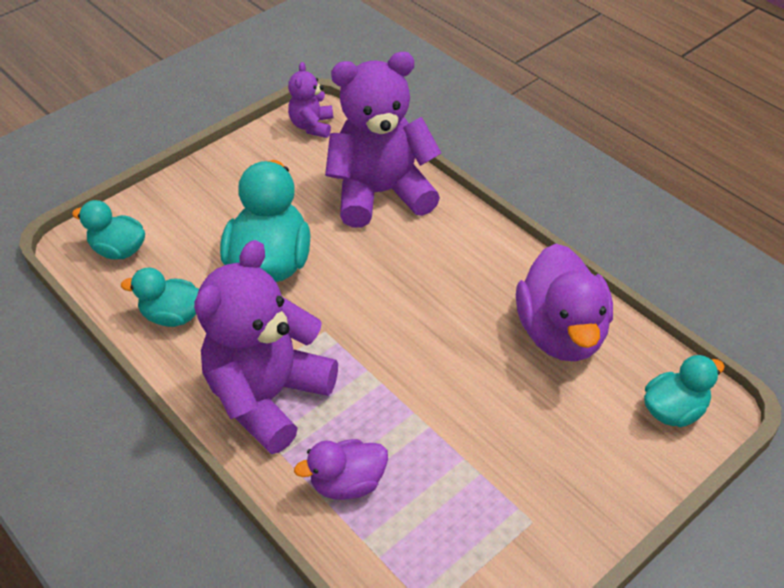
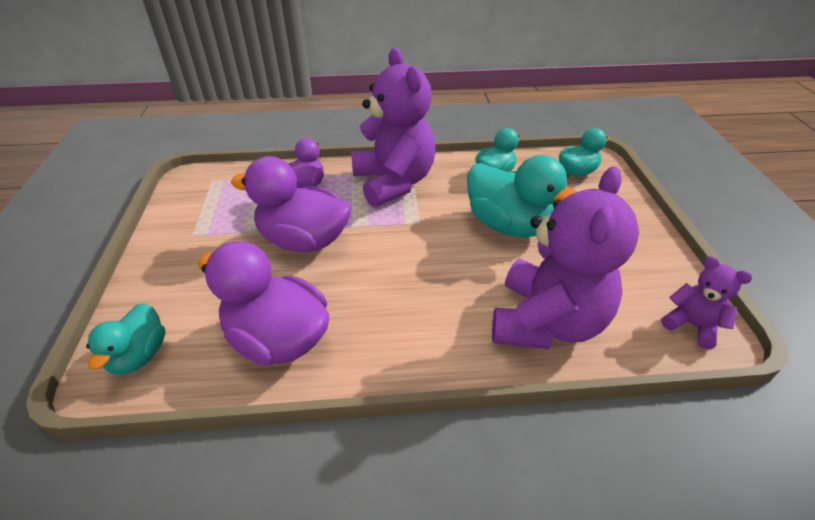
camera: 125 degrees right, 5 degrees down
(441, 406) = (304, 240): none -> purple duck

